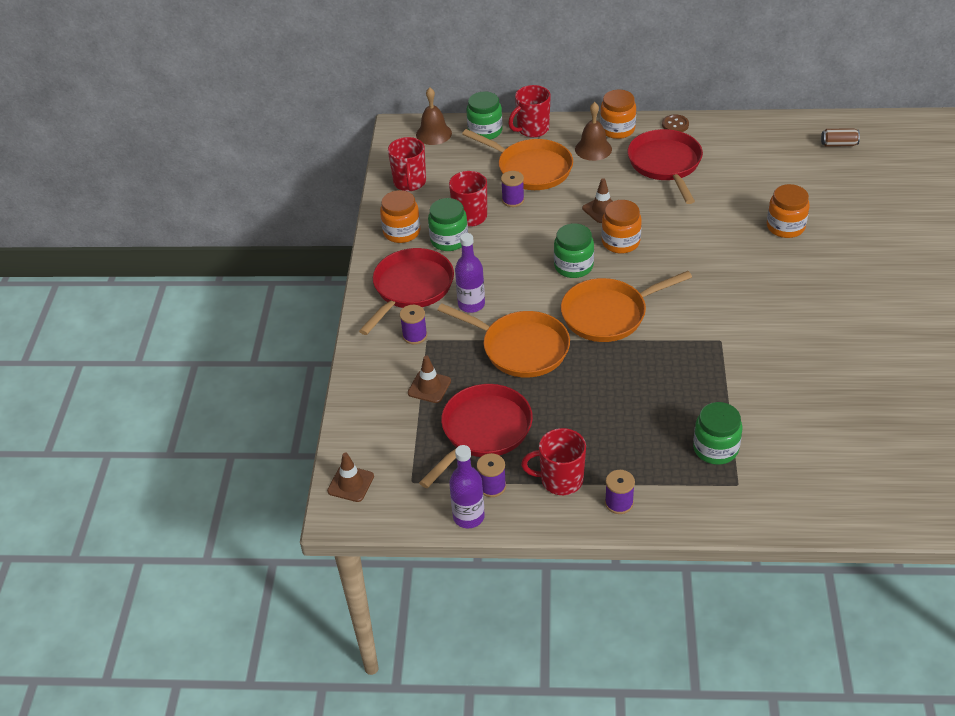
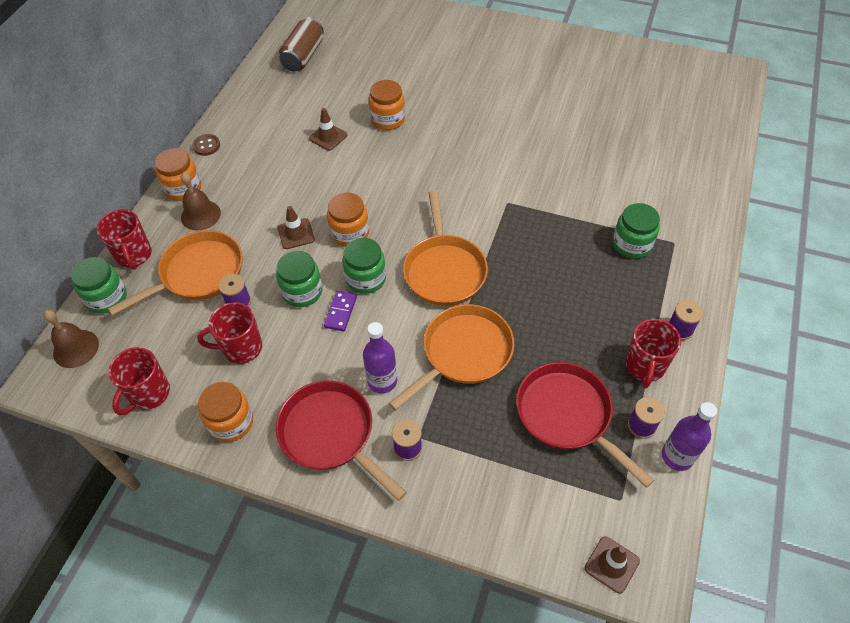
camera: 75 degrees left, 10 degrees up
(409, 183) = (149, 394): red mug -> red mug turned 105 degrees clockwise
(429, 387) = (491, 451): brown traffic cone -> brown traffic cone (328, 137)
(449, 240) = (270, 377): green jar -> green jar (302, 291)
(530, 261) = (341, 312): none -> purple domino
(666, 164) = (259, 169): red pan -> none
(838, 144) = (303, 56): brown can -> brown can, size x1.79

